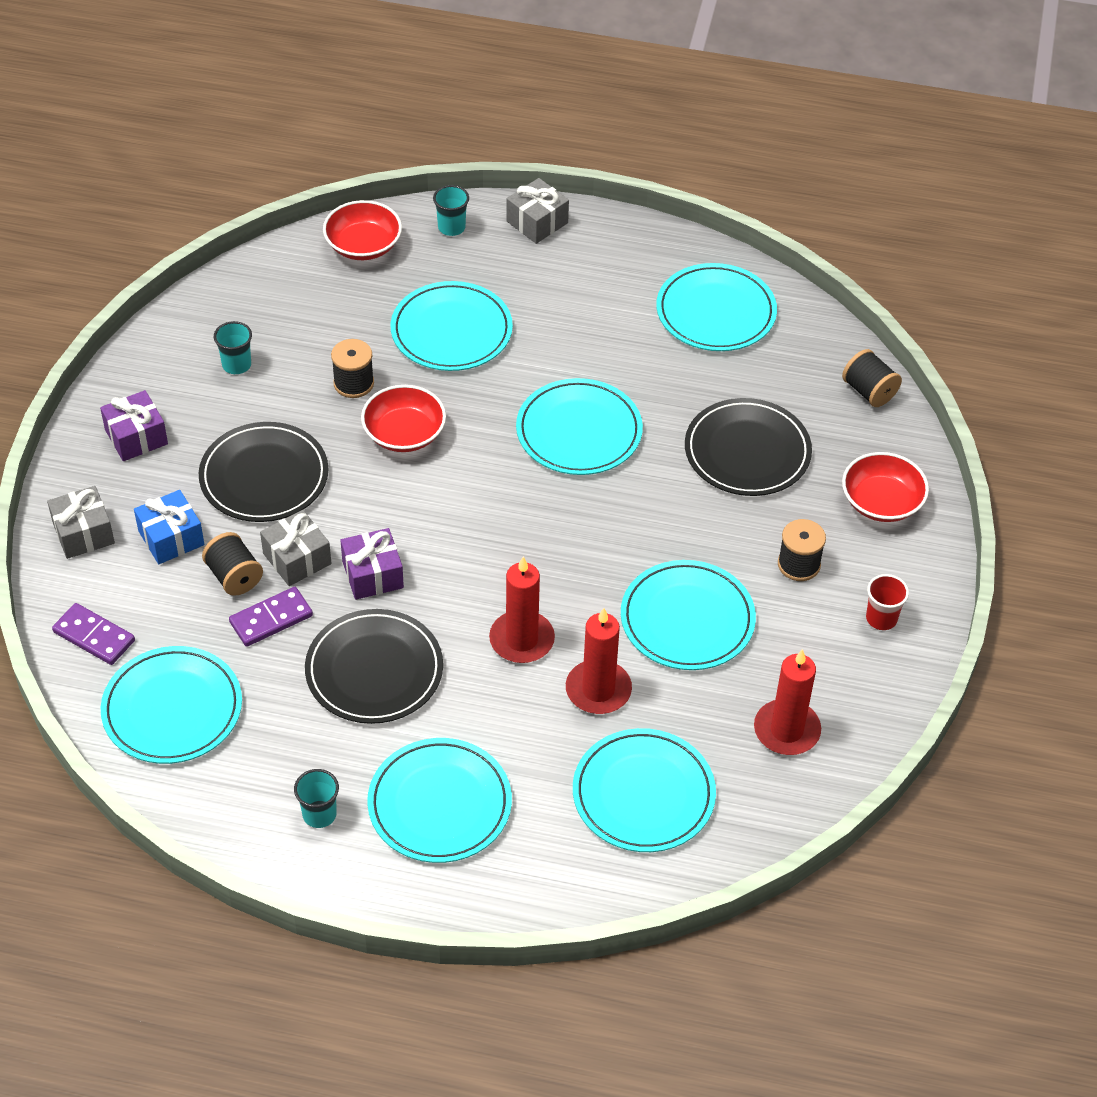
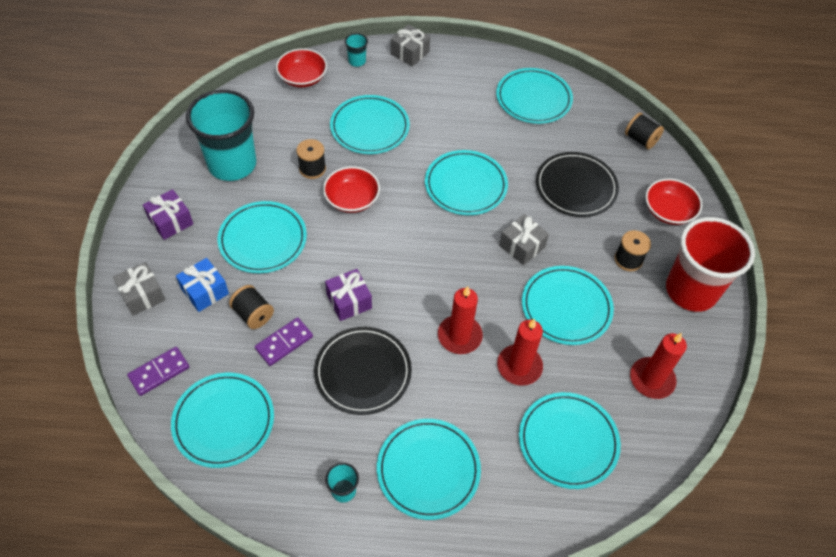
camera: 10 degrees left, 5 degrees up
(94, 636) = (159, 372): purple domino -> purple domino turned 60 degrees counterclockwise
(236, 365) = (232, 164): turquoise cup -> turquoise cup, size x2.48
(264, 476) = (263, 239): black plate -> turquoise plate
(297, 559) = (295, 296): grey gift -> grey gift (522, 246)
(881, 618) = (691, 291): red cup -> red cup, size x2.48

